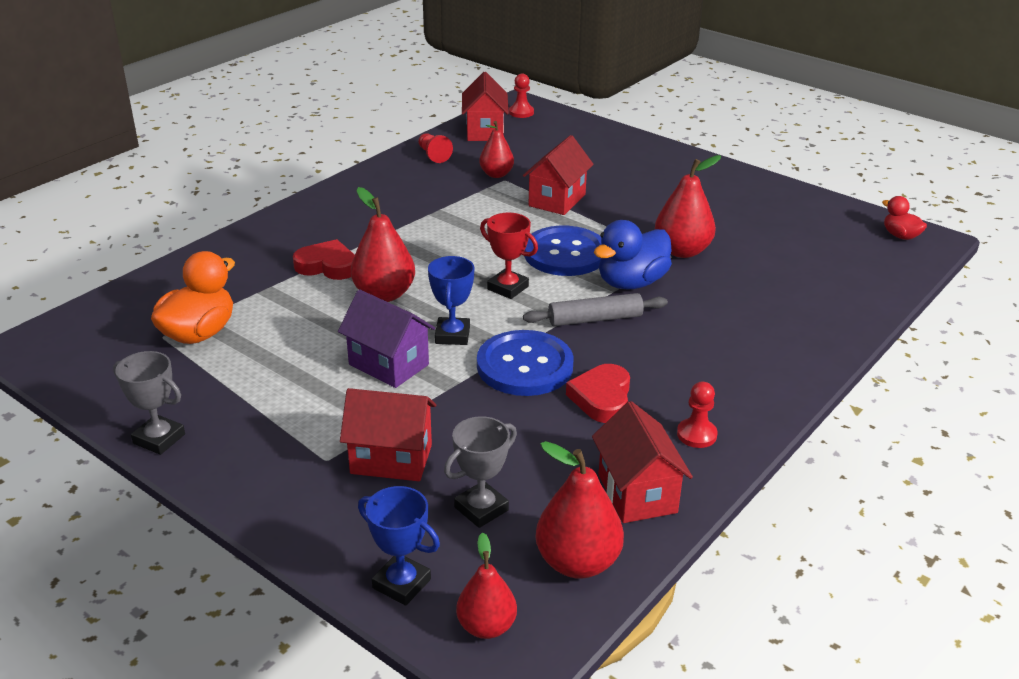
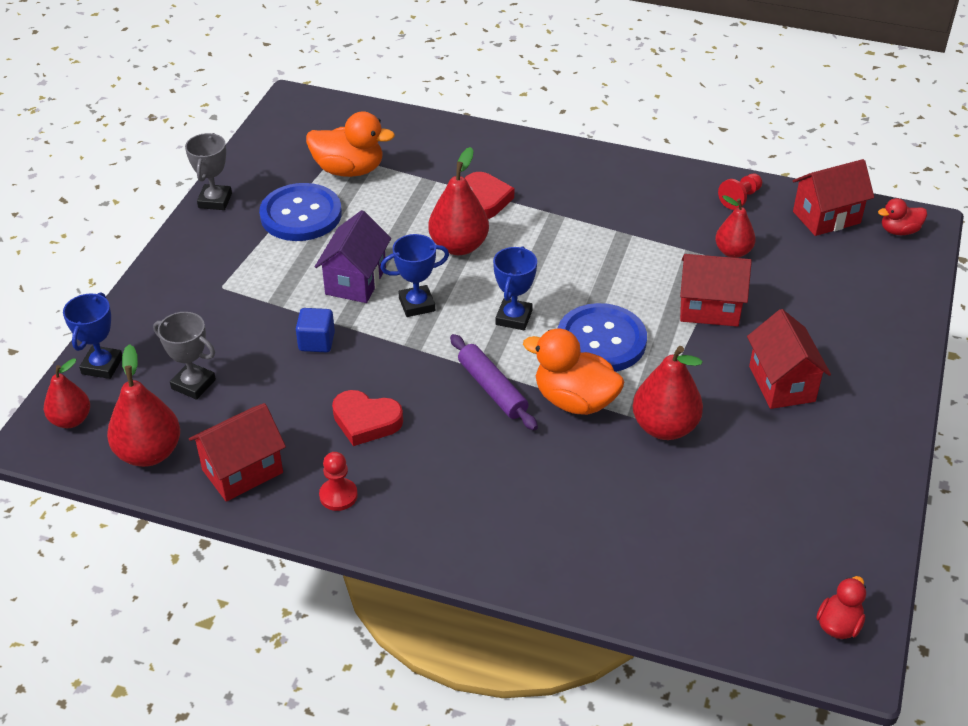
camera: 70 degrees right, 10 degrees up
(391, 459) = (234, 320): red house -> red house (781, 384)
(466, 407) = (316, 342): none -> blue cube
(508, 288) = (514, 318): red trophy -> blue trophy
(521, 112) = (899, 231): red pawn -> red duck
(525, 366) = (392, 361): blue button -> blue button (301, 215)
(595, 319) = (492, 389): grey rolling pin -> purple rolling pin
(602, 398) = (366, 421): red heart -> red heart turned 150 degrees counterclockwise
(631, 283) = (574, 400): blue duck -> orange duck

